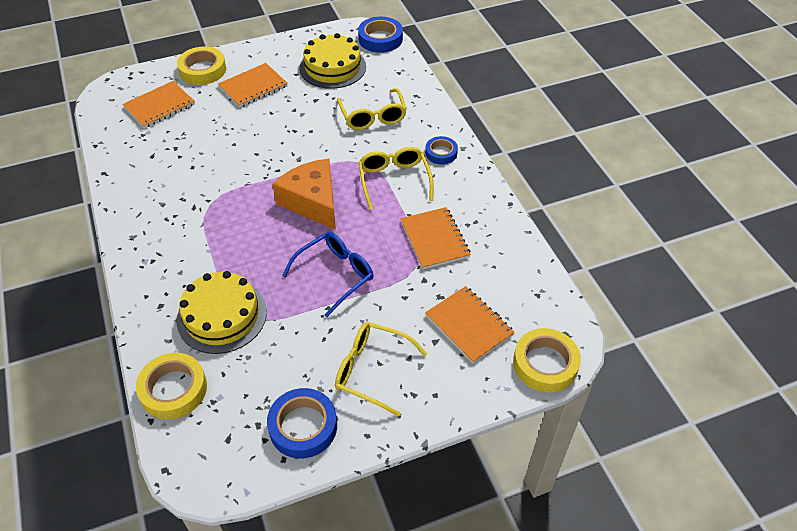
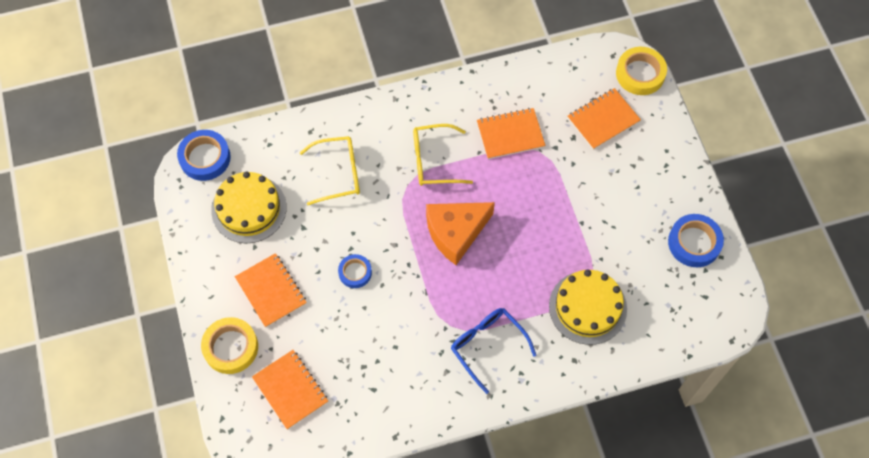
camera: 85 degrees left, 15 degrees up
(173, 389) = (661, 340): yellow tape -> none
(335, 275) = (546, 215): blue glasses -> blue glasses (487, 346)
(371, 370) = (644, 193): yellow glasses -> none
(441, 153) = (400, 118): blue tape -> blue tape (355, 272)

